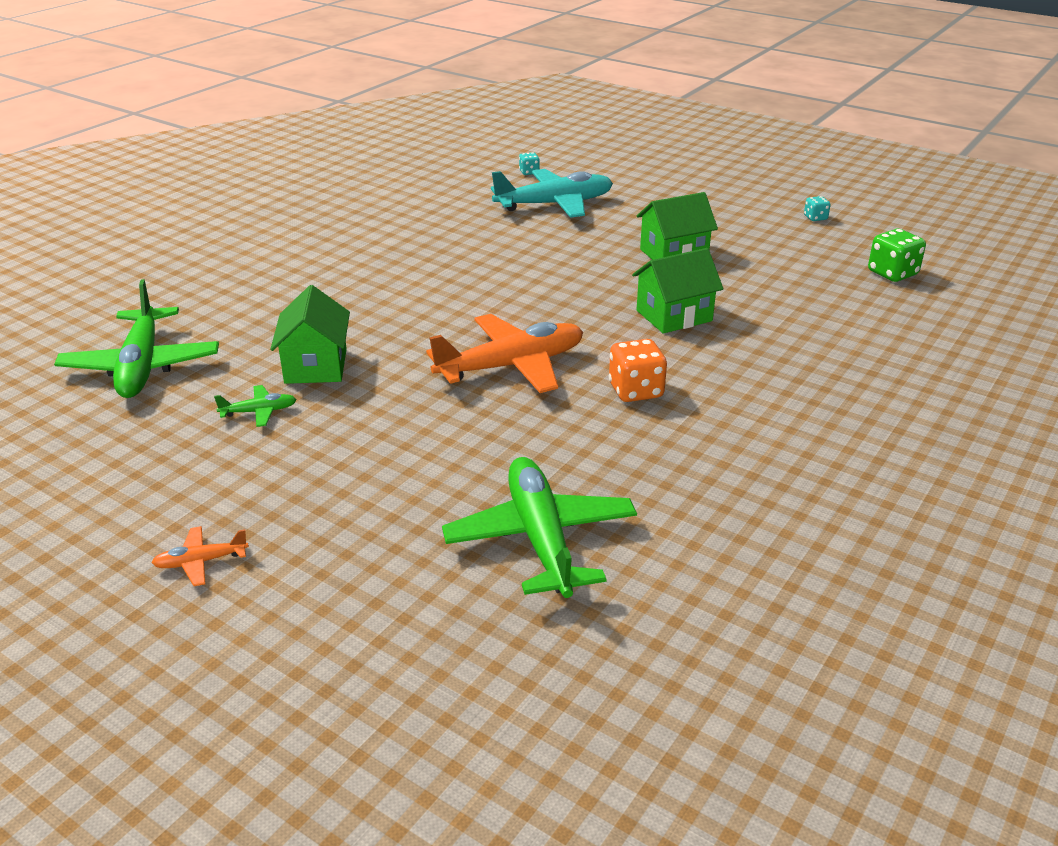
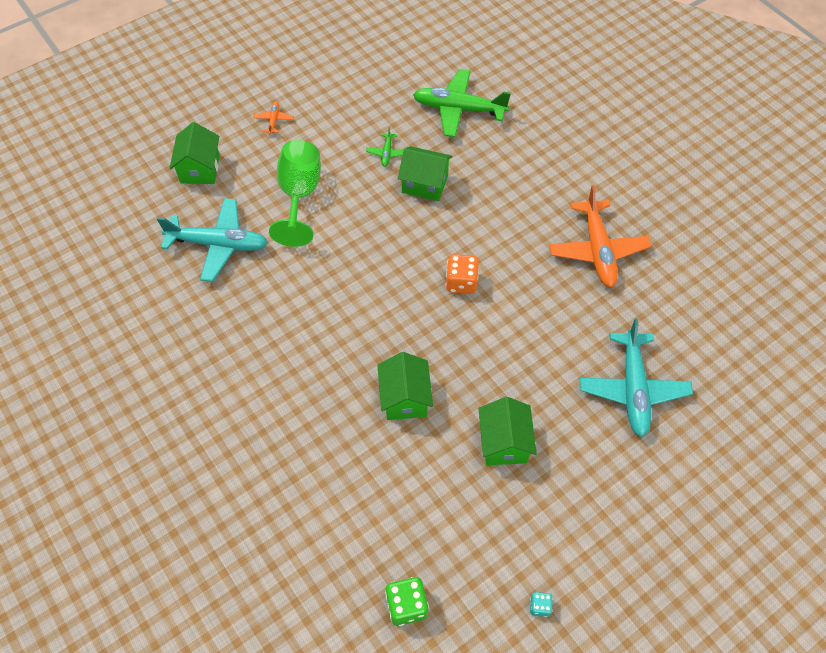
camera: 110 degrees right, 25 degrees up
(368, 627) = (200, 169): none -> green house
(387, 478) = (299, 195): none -> green goblet
(512, 366) = (381, 279): orange plane -> orange plane (597, 250)
(529, 172) = (715, 393): turquoise dice -> none
(540, 538) = (219, 244): green plane -> turquoise plane
(636, 391) = (323, 335): orange dice -> orange dice (461, 282)

